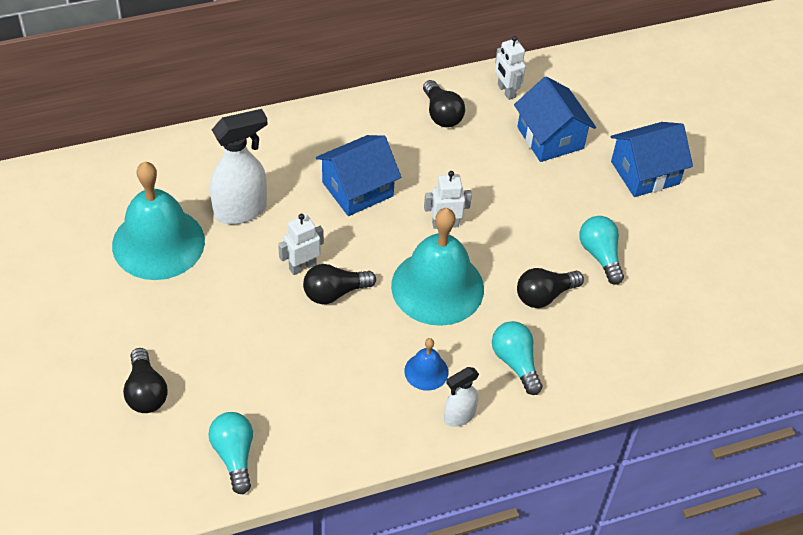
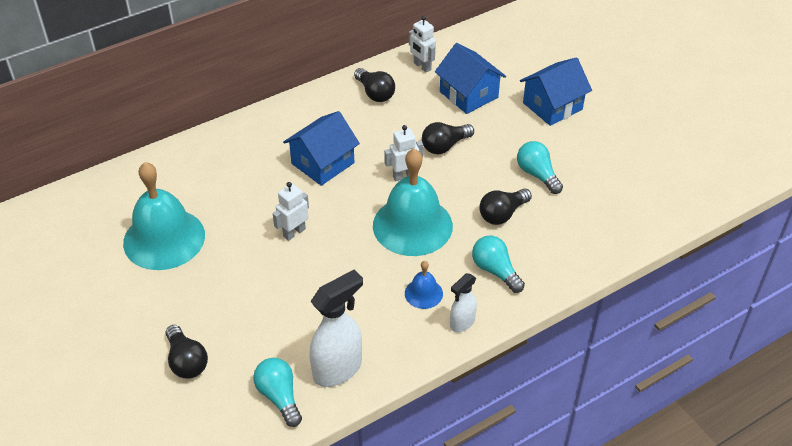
camera: 10 degrees left, 5 degrees down
(241, 210) = (229, 199): white spray bottle -> white spray bottle (338, 369)
(334, 293) = (327, 247): black light bulb -> black light bulb (445, 146)

